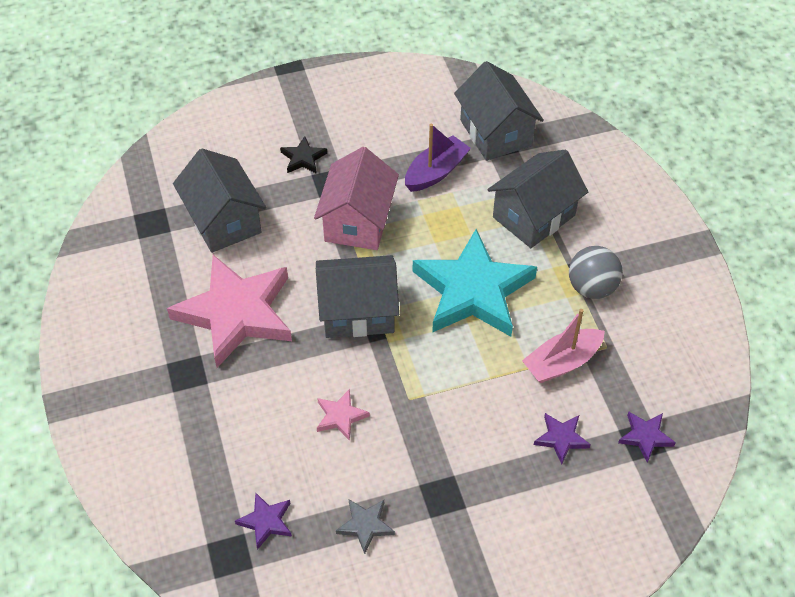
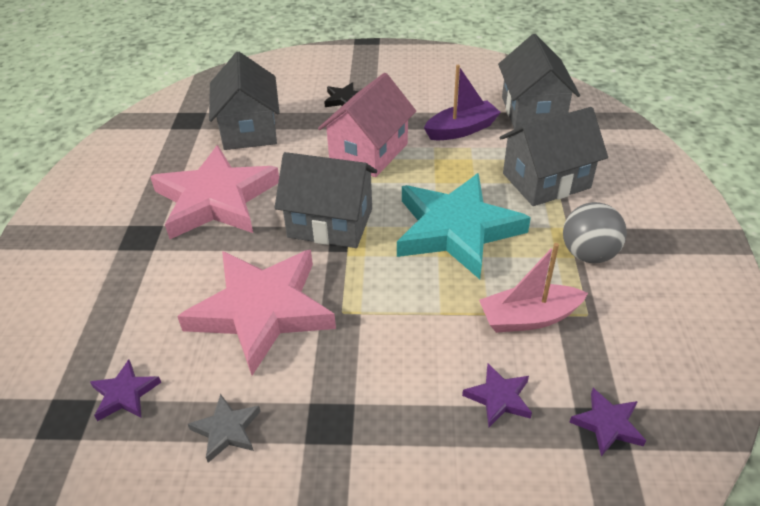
camera: 20 degrees right, 10 degrees down
(340, 416) = (262, 311): pink star -> pink star, size x2.43

